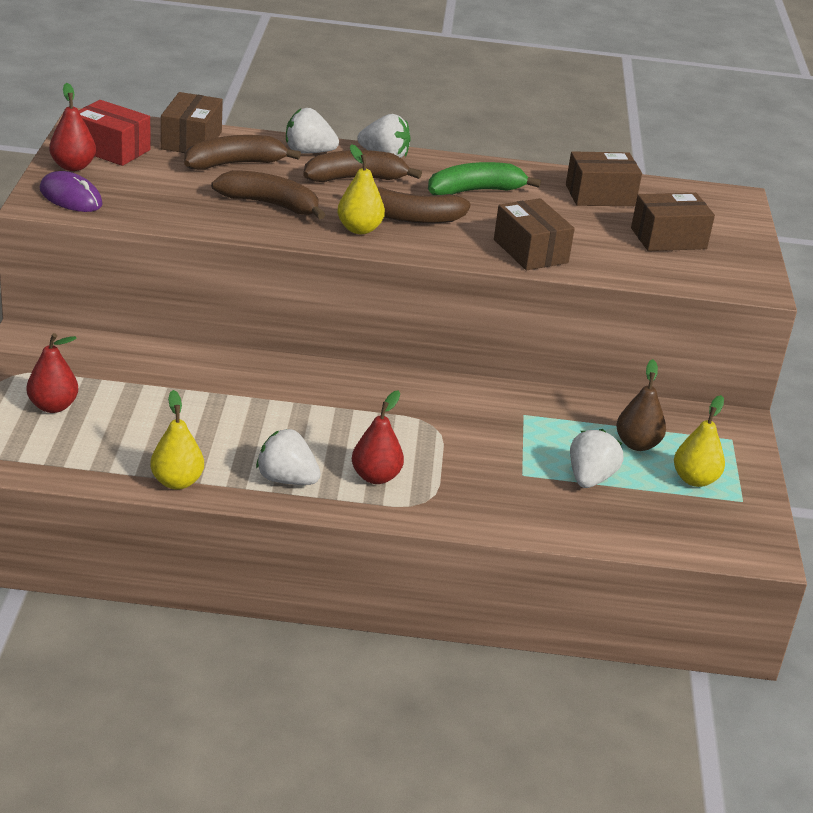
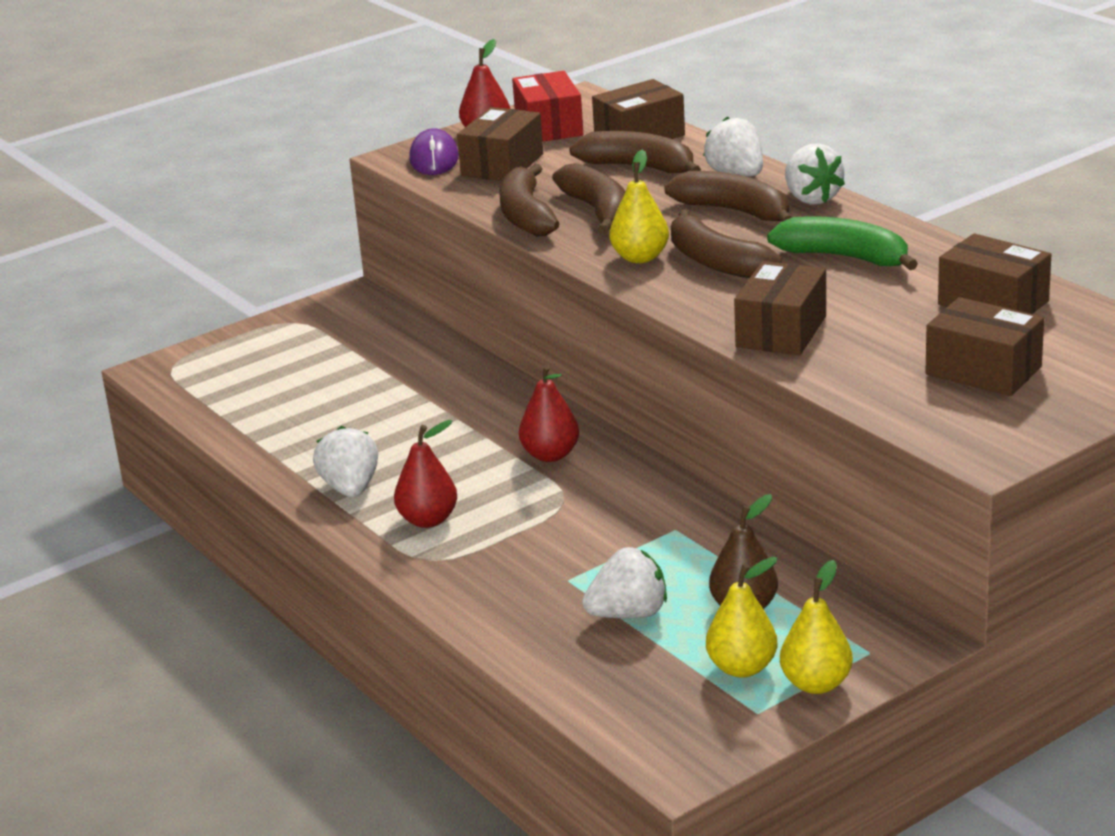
camera: 55 degrees right, 5 degrees down
(53, 406) = (279, 357): red pear -> red pear (550, 455)
(134, 188) = (502, 165): none -> brown box
(177, 482) = (264, 452): yellow pear -> yellow pear (816, 684)
(226, 222) = (526, 216): none -> brown banana

